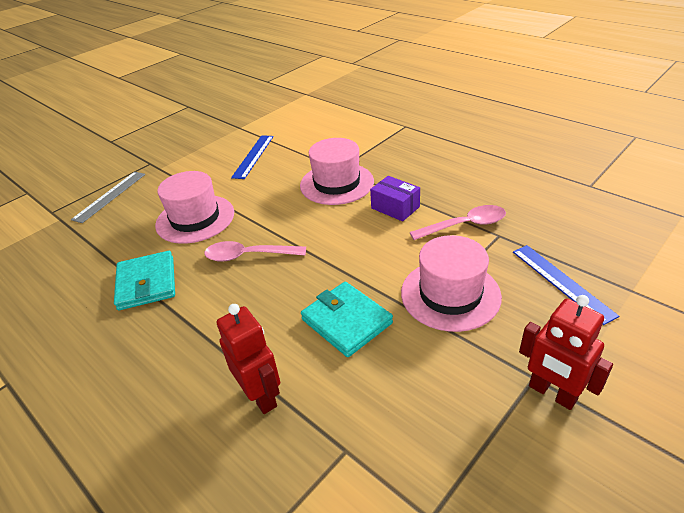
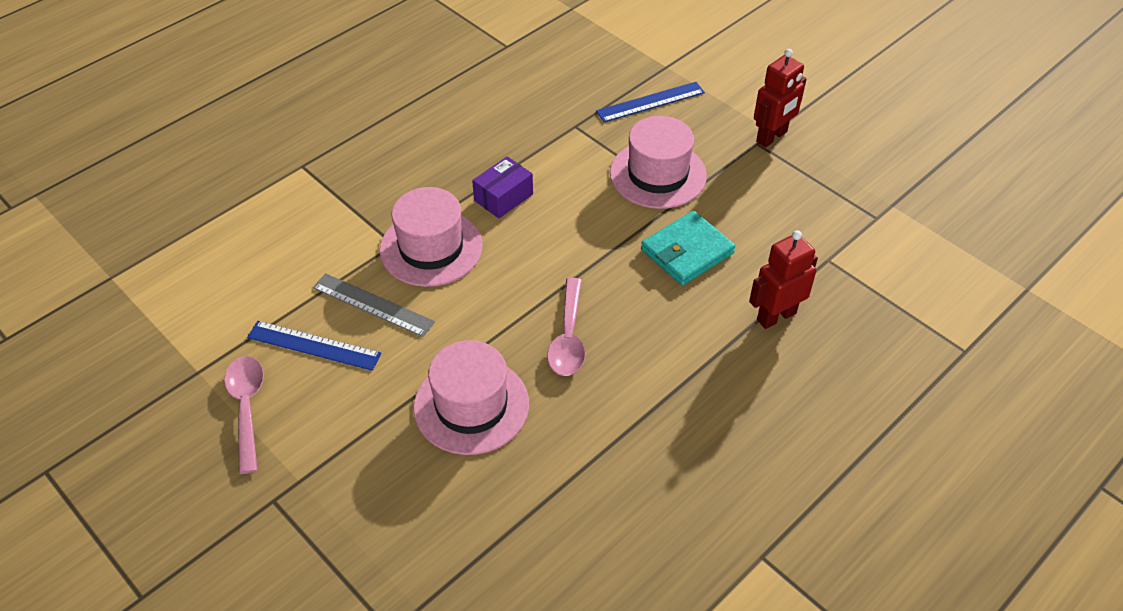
camera: 90 degrees left, 10 degrees up
(110, 196) = (367, 543): grey ruler -> grey ruler (373, 305)
(147, 283) = (604, 442): turquoise wallet -> none
(464, 225) = (552, 147): pink spoon -> pink spoon (247, 408)

